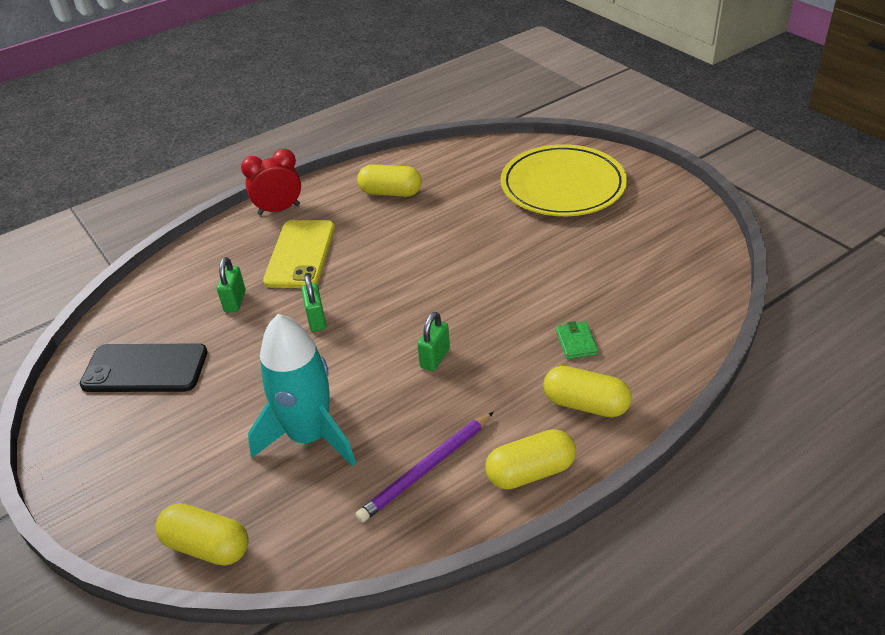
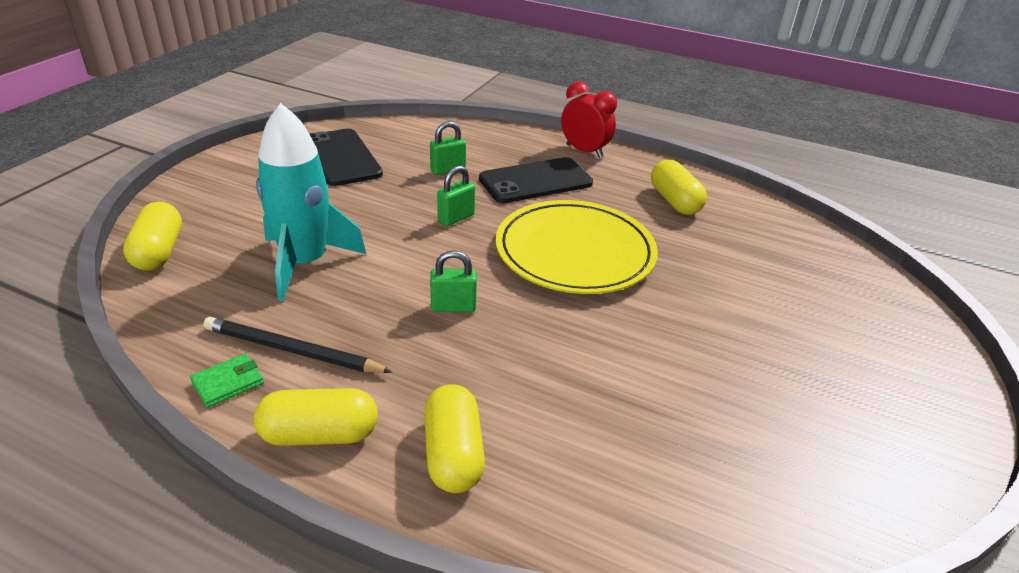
camera: 55 degrees right, 5 degrees down
(300, 254) = (535, 181): yellow phone -> black phone
(426, 469) = (292, 350): purple pencil -> black pencil
(530, 472) = (319, 434): yellow capsule -> yellow capsule turned 45 degrees counterclockwise
(562, 186) = (829, 318): yellow plate -> yellow plate (575, 252)
(576, 342) = (555, 413): green wallet -> green wallet (228, 383)

